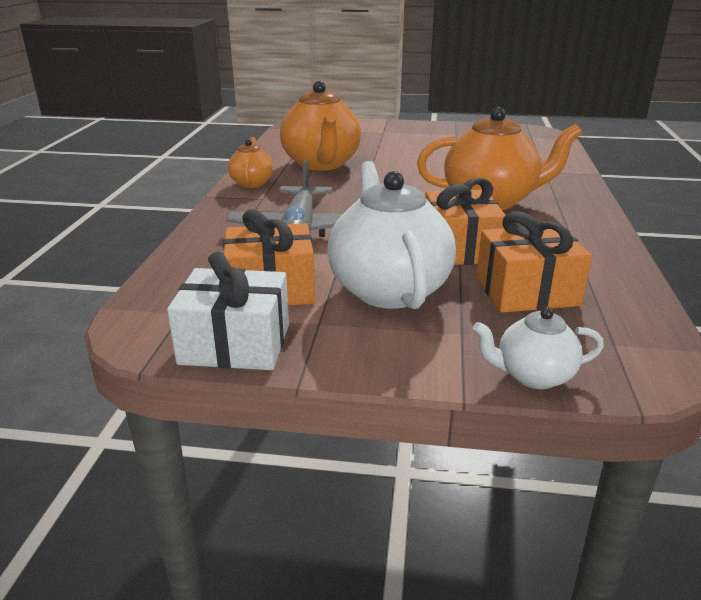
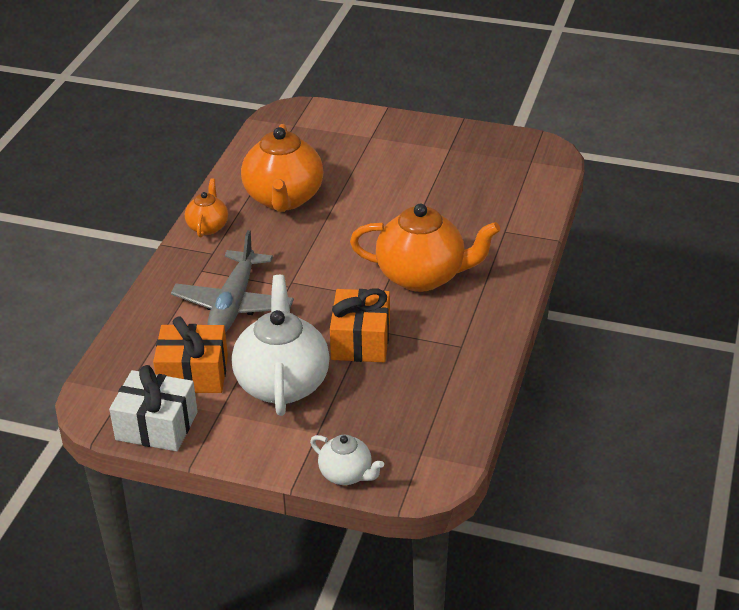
camera: 10 degrees right, 10 degrees up
(526, 292) = (387, 397): orange gift -> none
(533, 376) = (346, 474): white teapot -> white teapot turned 150 degrees counterclockwise

